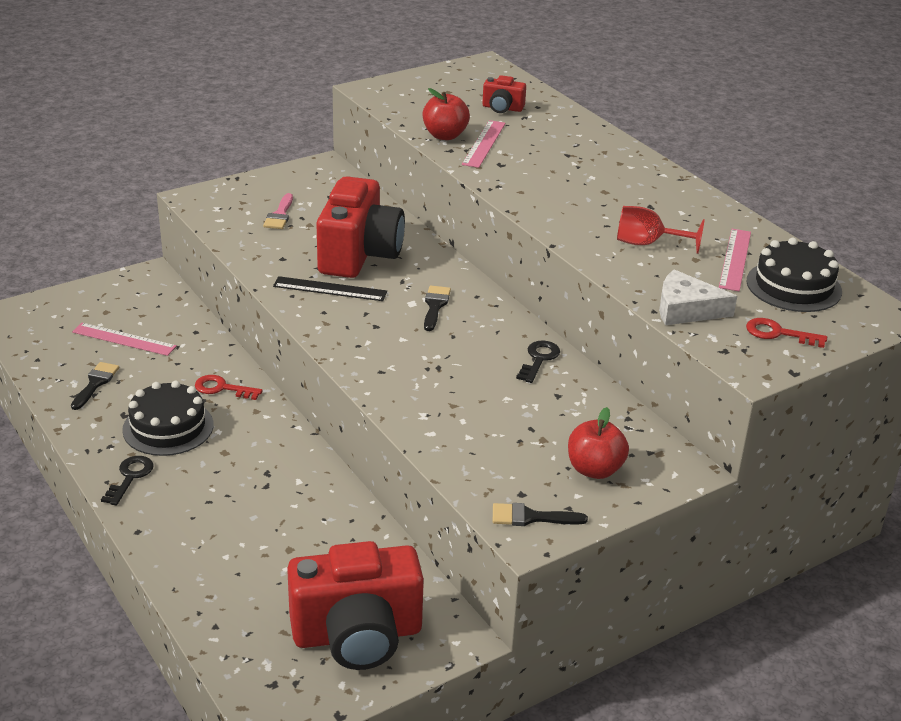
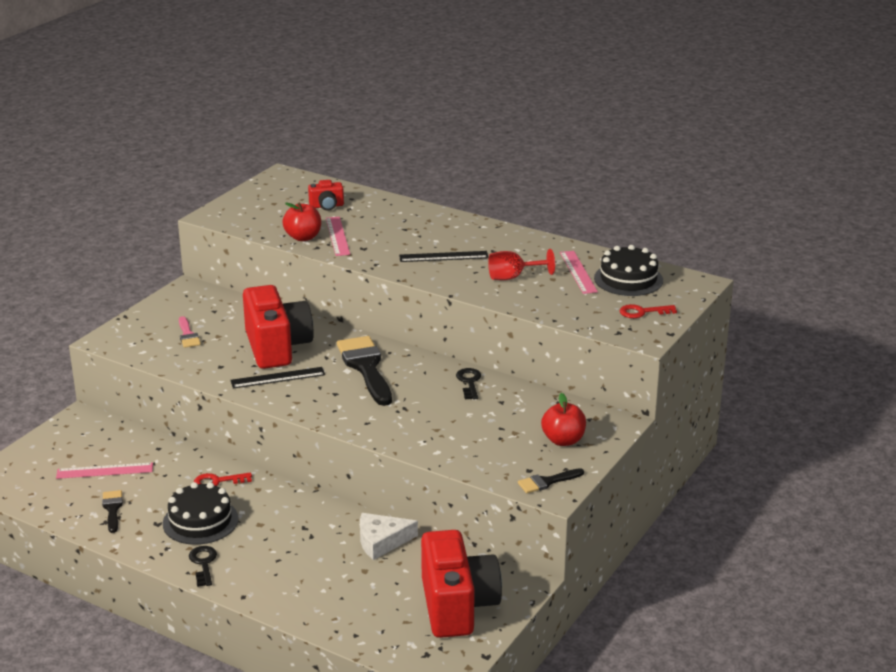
camera: 25 degrees left, 5 degrees down
(357, 635) = (457, 606): red camera -> red camera turned 60 degrees counterclockwise
(435, 306) = (366, 367): black brush -> black brush, size x2.00
(584, 197) = (443, 257): none -> black ruler
(686, 309) = (574, 313): white cheese -> white cheese (381, 541)

